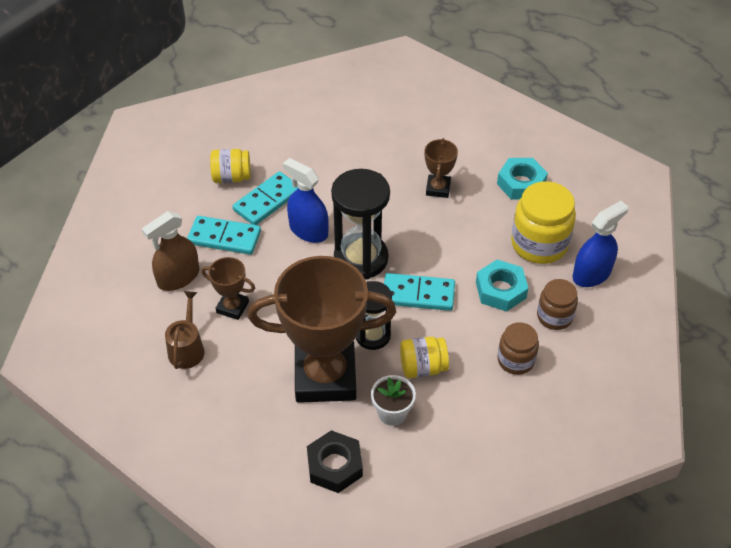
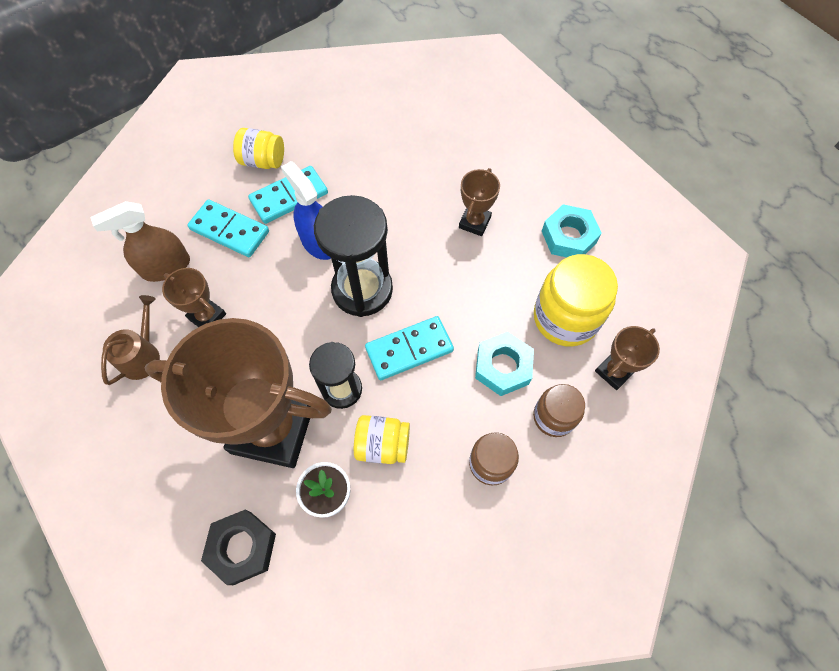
camera: 15 degrees right, 15 degrees up
(418, 294) = (409, 349): turquoise domino -> turquoise domino turned 45 degrees counterclockwise
(591, 274) = (614, 371): blue spray bottle -> brown trophy

